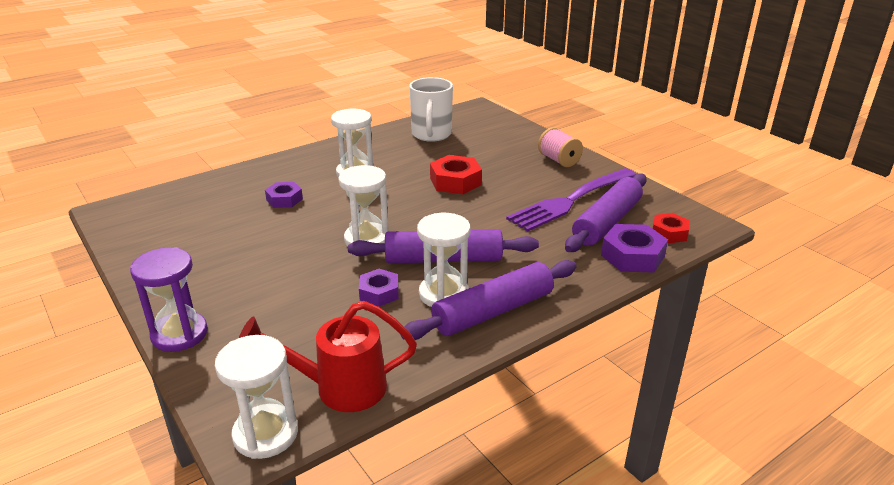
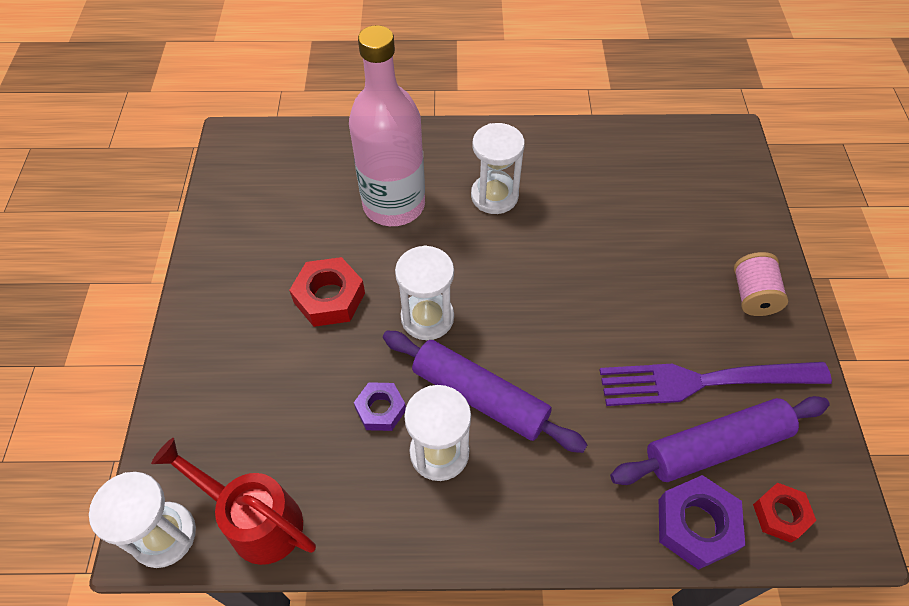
camera: 35 degrees right, 25 degrees up
(179, 334) = (182, 358): purple hourglass -> none
(284, 199) = (394, 205): purple nut -> pink bottle
(431, 135) = (631, 165): white mug -> none
(455, 181) = (592, 269): red nut -> red nut (329, 297)
(493, 311) = (467, 511): purple rolling pin -> none

